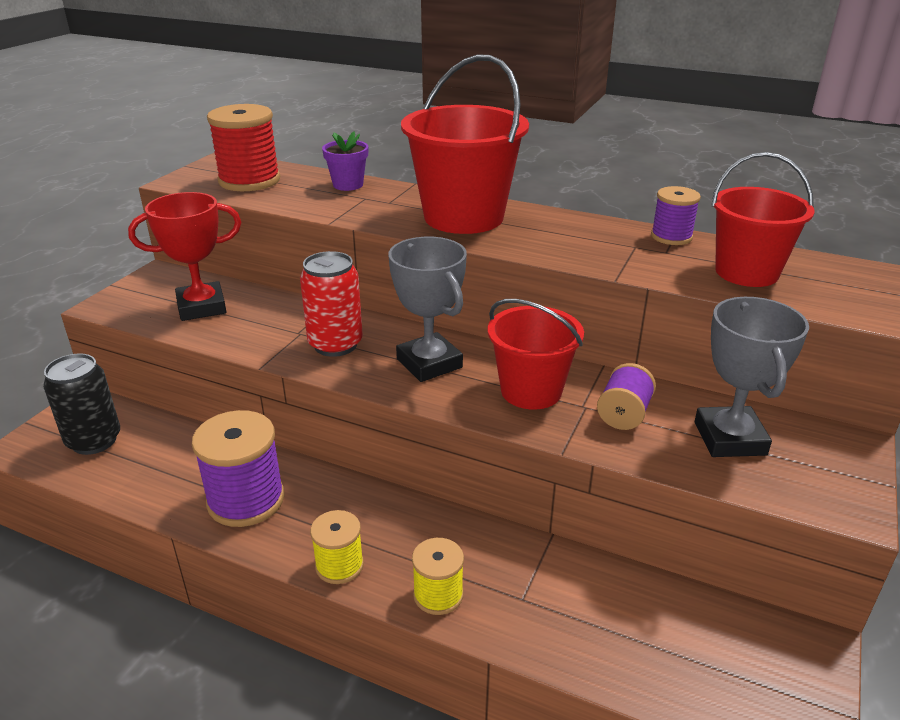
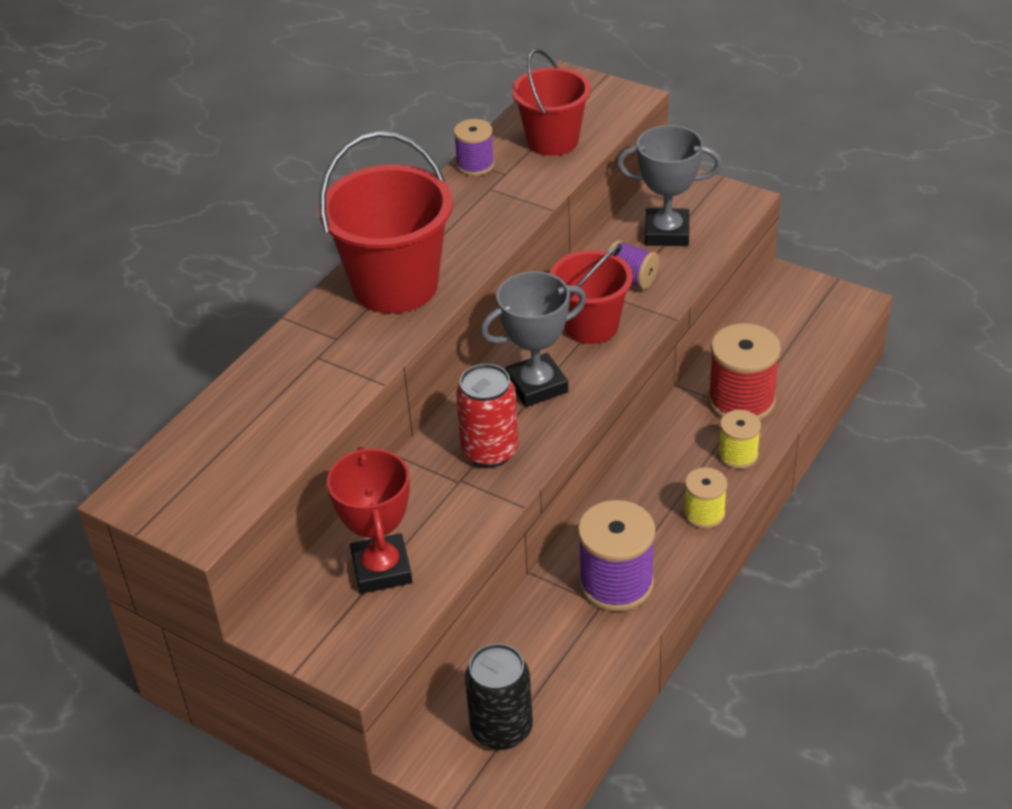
camera: 80 degrees left, 10 degrees up
(249, 181) = (225, 459): red spool -> red spool (741, 401)
(348, 185) = (271, 371): purple flower pot -> none

